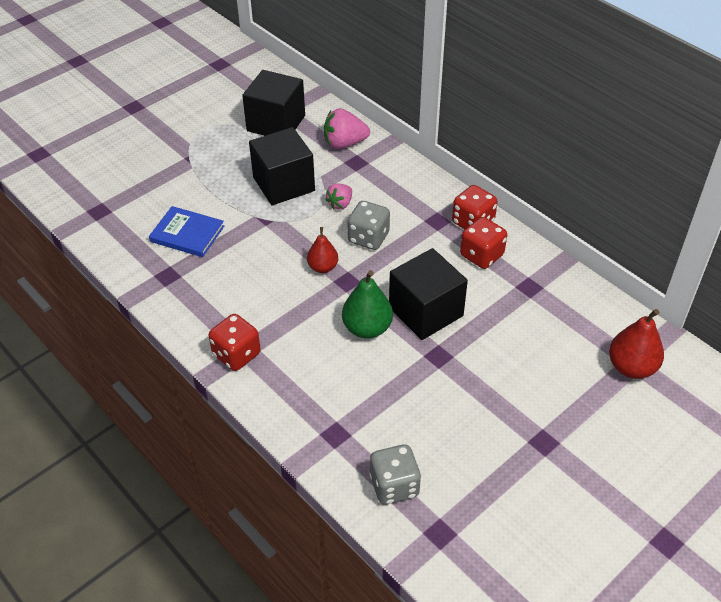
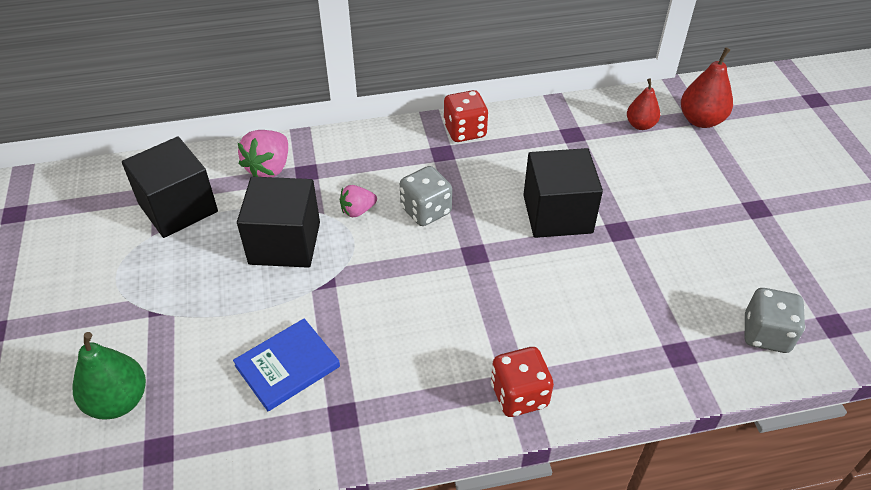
camera: 60 degrees left, 0 degrees up
(323, 267) = (440, 264): red pear -> red pear (640, 125)
(340, 204) = (357, 210): pink strawberry -> pink strawberry turned 90 degrees clockwise
(367, 328) = (551, 266): green pear -> green pear (118, 401)
(481, 255) = (512, 145): red dice -> none

